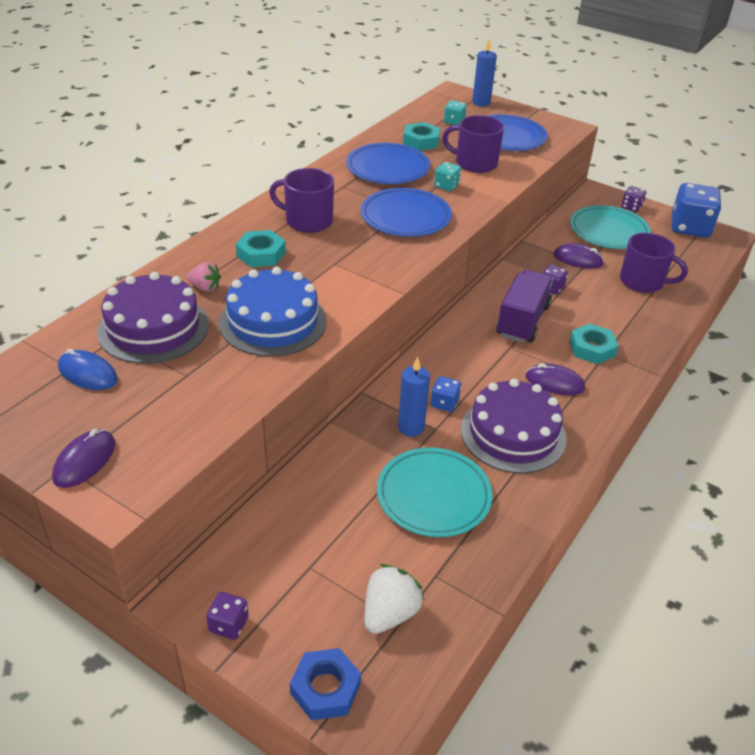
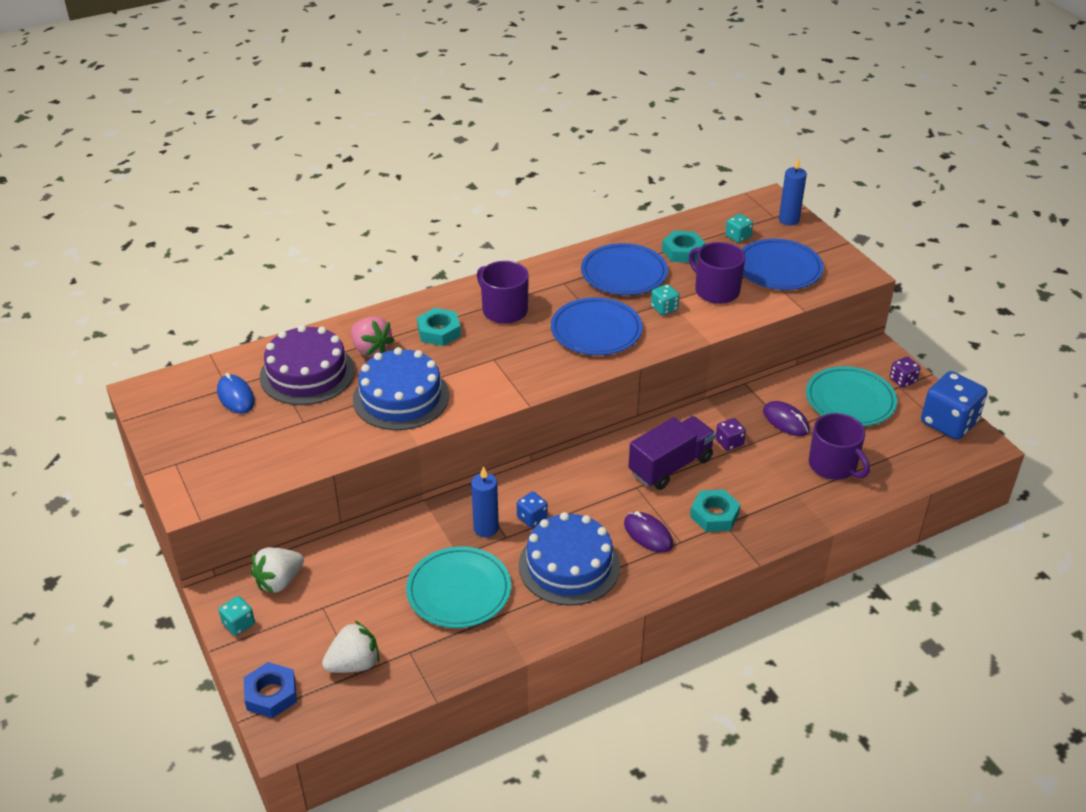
camera: 30 degrees right, 0 degrees up
(85, 461) = (190, 464): purple mouse -> none
(205, 287) = (371, 350): pink strawberry -> pink strawberry, size x1.57
(229, 624) = (238, 624): purple dice -> turquoise dice
(241, 559) = (279, 581): none -> white strawberry
(513, 434) = (569, 565): purple cake -> blue cake

